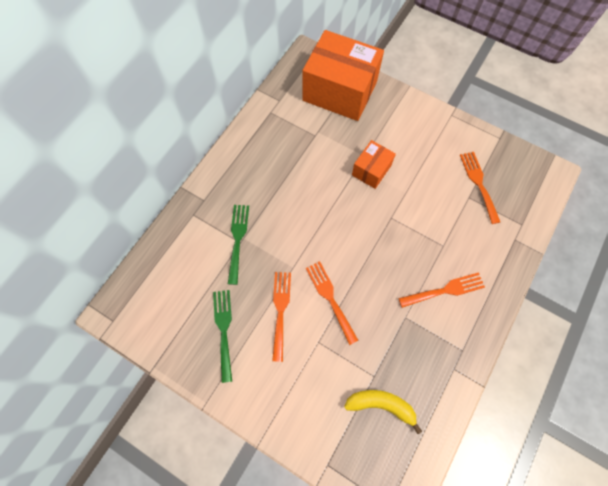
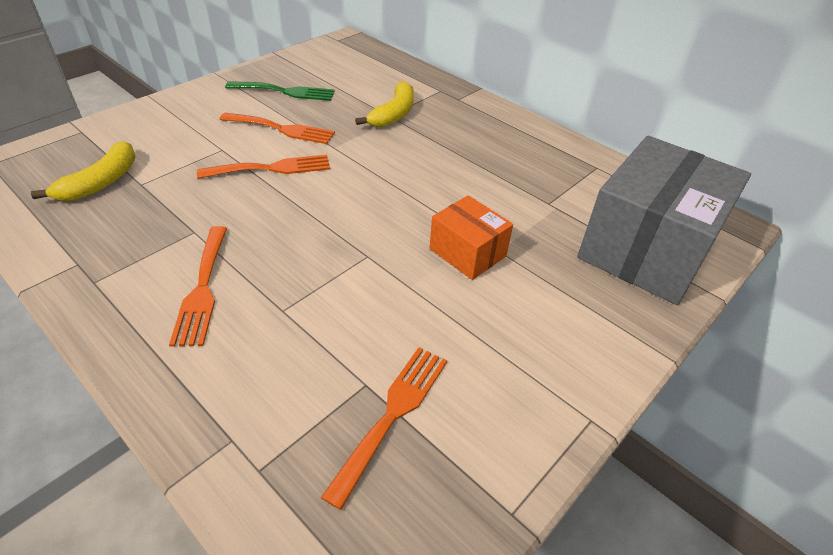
camera: 100 degrees right, 25 degrees down
(237, 239) = (393, 114): green fork -> yellow banana
(340, 91) = (647, 249): orange box -> grey box
(478, 183) = (392, 414): orange fork -> orange fork turned 60 degrees counterclockwise

